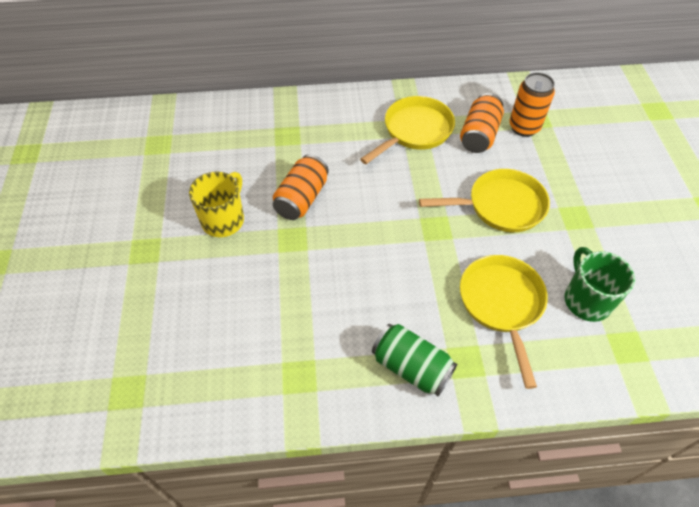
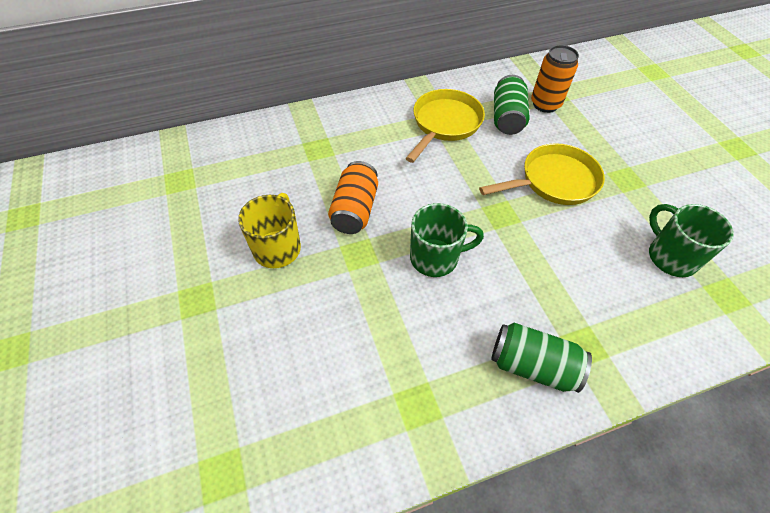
camera: 15 degrees left, 0 degrees up
(359, 256) = (435, 258): none -> green mug
(479, 135) = (507, 118): orange can -> green can
(502, 304) = (595, 278): yellow pan -> none

